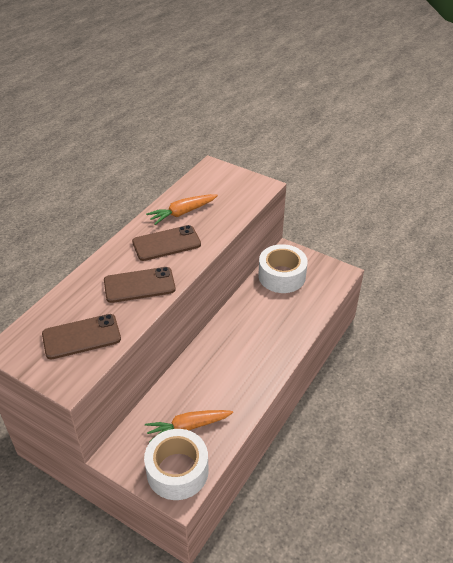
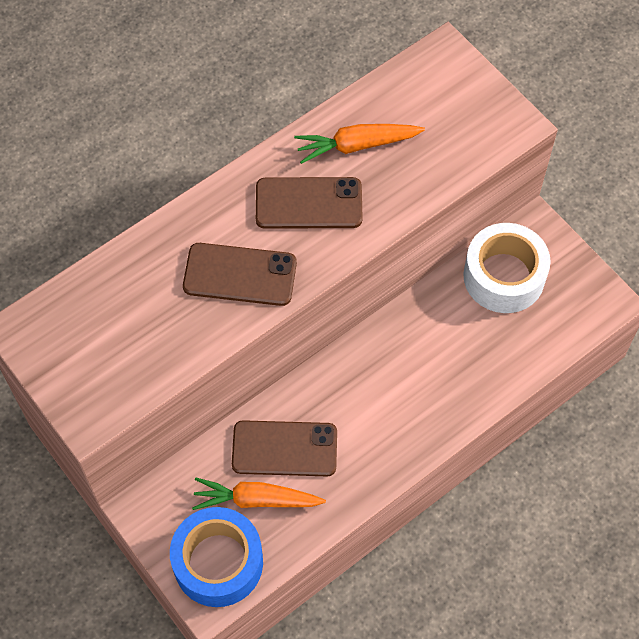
camera: 20 degrees right, 20 degrees up
(81, 337) = (128, 343): brown phone -> brown phone (284, 448)
(177, 471) = (218, 562): white tape -> blue tape

